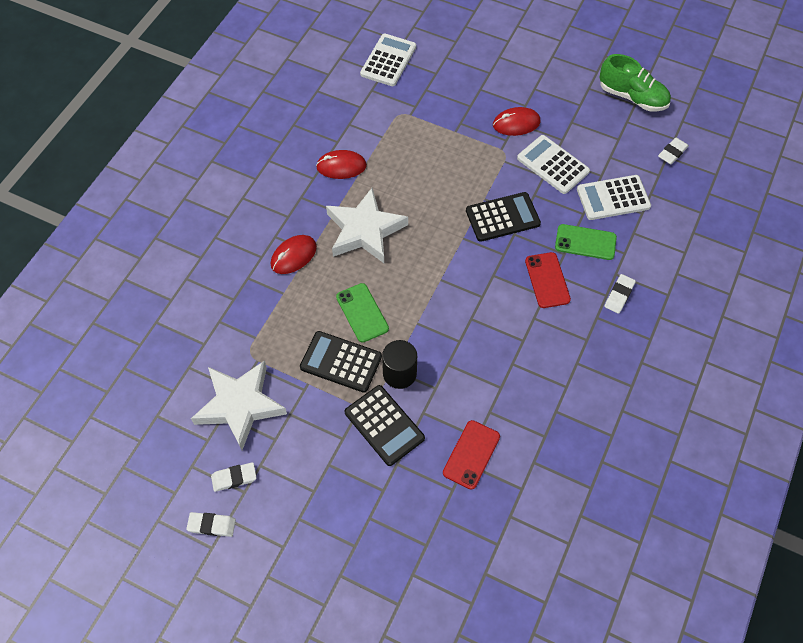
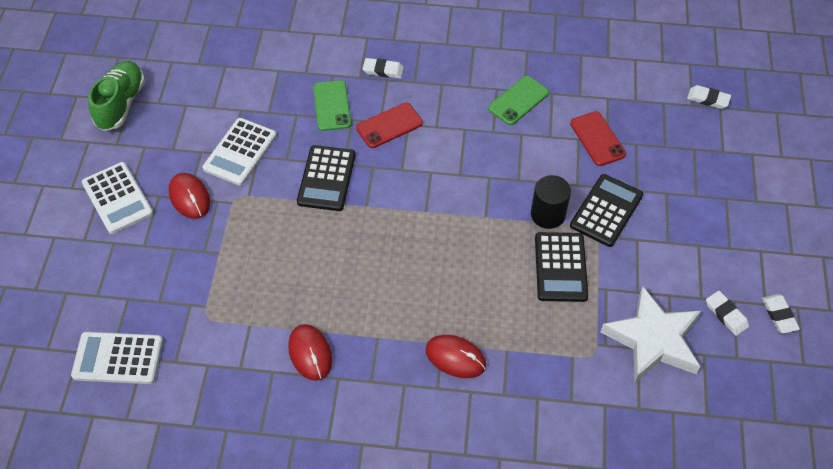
camera: 110 degrees left, 5 degrees down
(362, 313) = (496, 267): green phone -> green phone (518, 101)
(365, 230) = (393, 298): white star -> none
(471, 454) = (597, 139): red phone -> red phone turned 60 degrees clockwise
(502, 217) = (326, 178): black calculator -> black calculator turned 135 degrees counterclockwise
(613, 198) = (268, 95): white calculator -> white calculator (117, 198)
(672, 153) = (192, 60): white eraser -> white eraser (708, 99)

